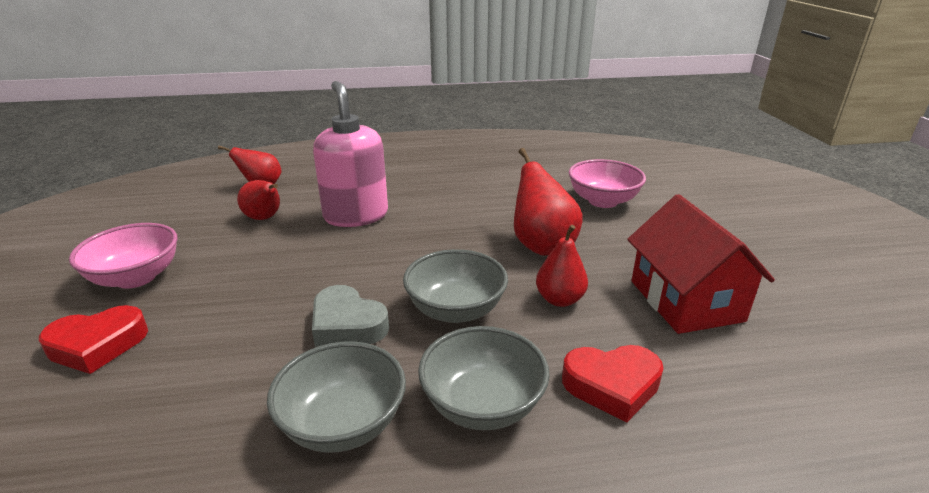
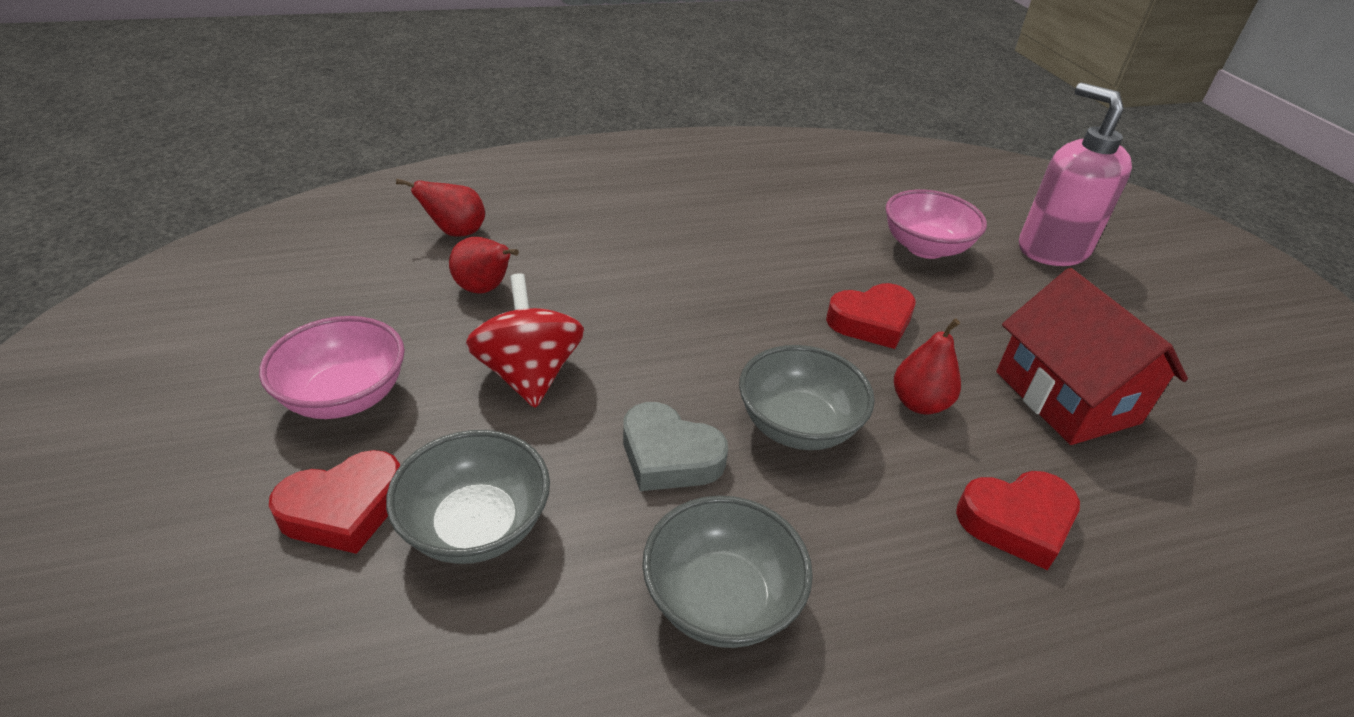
camera: 10 degrees left, 10 degrees up
(269, 269) = (529, 374): none -> red spinning top
(356, 216) = (611, 281): pink soap dispenser -> pink soap dispenser (1052, 249)
(482, 404) = (877, 559): grey bowl -> grey bowl (476, 526)
(542, 246) = (871, 322): red pear -> red heart

